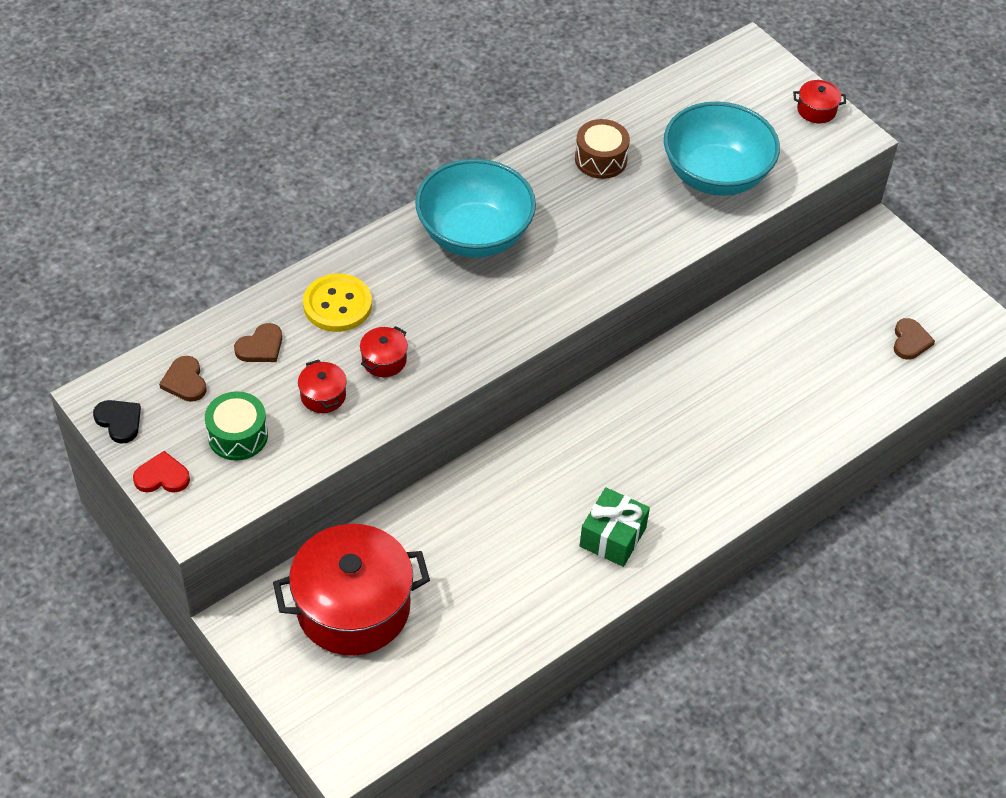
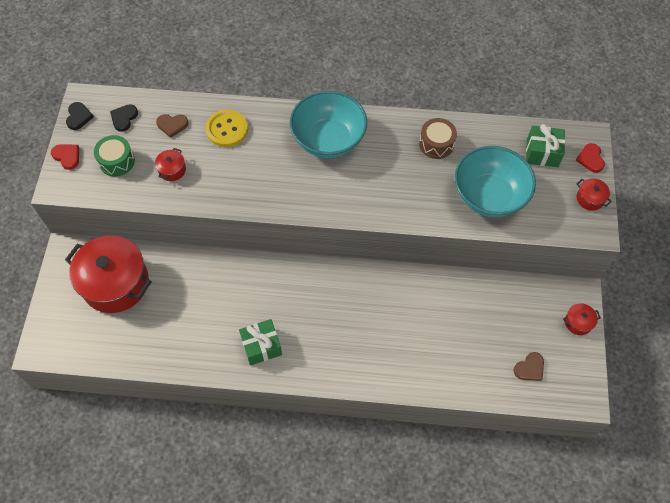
camera: 45 degrees right, 10 degrees up
(185, 381) = (124, 118): brown heart -> black heart
(384, 360) = (217, 173): red pot -> red pot (578, 322)
(720, 95) = (542, 153): none -> green gift
(774, 70) = (590, 159): none -> red heart

